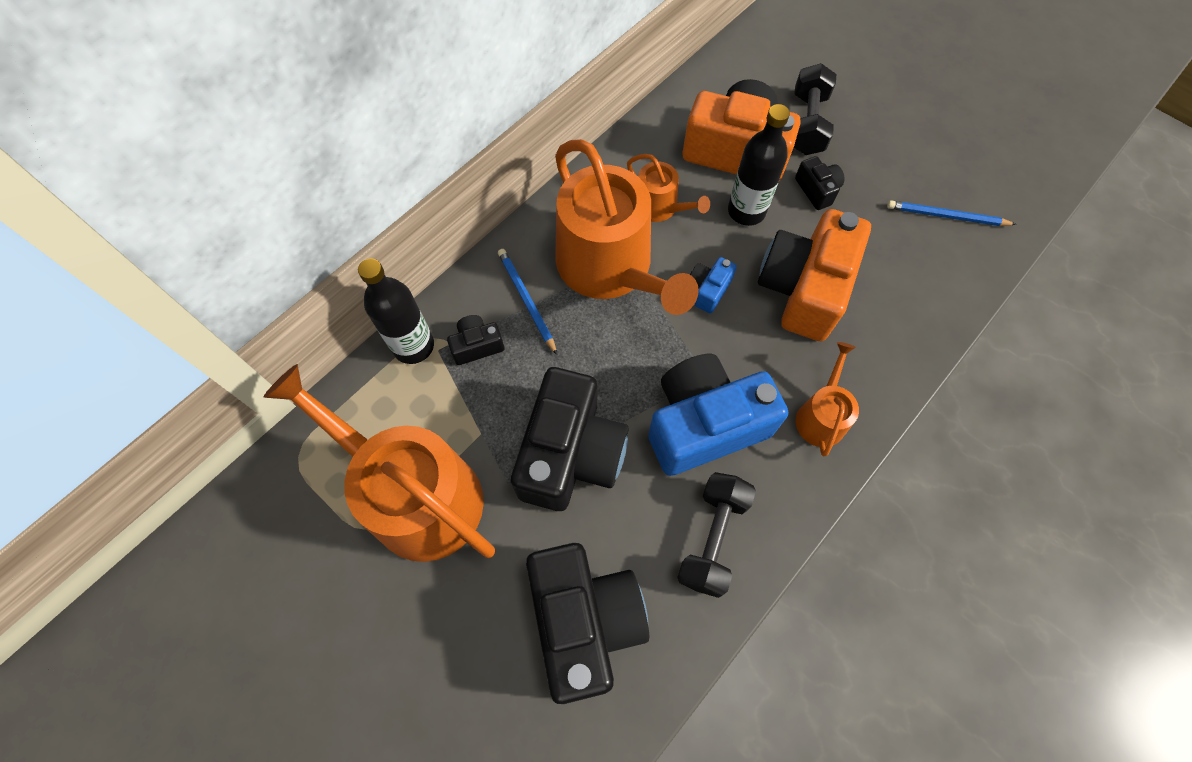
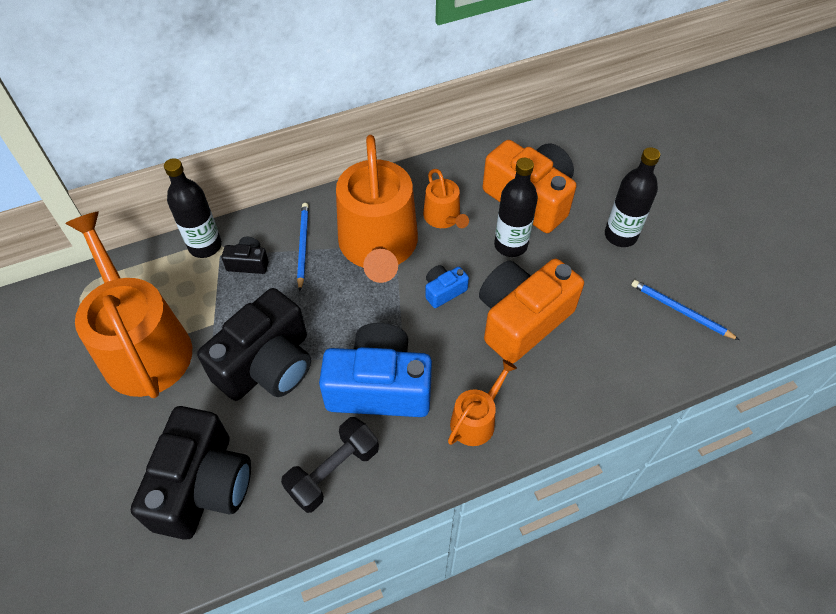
camera: 25 degrees right, 10 degrees down
(807, 124) = (602, 199): black dumbbell -> none
(817, 190) = (579, 250): black camera -> none
(847, 158) = (620, 235): none -> black bottle

